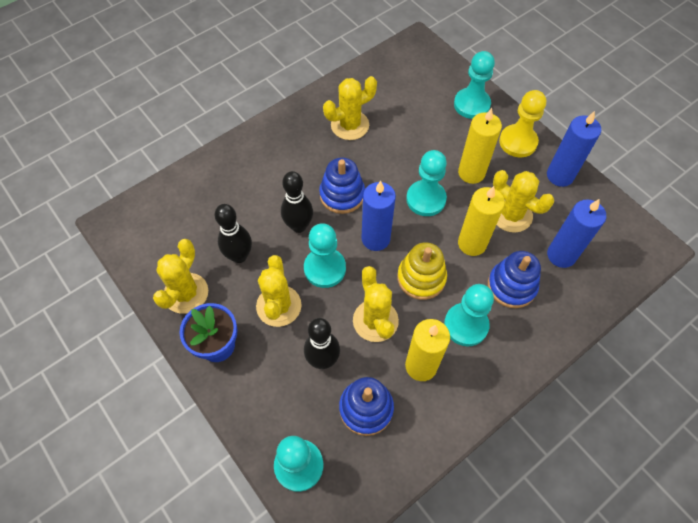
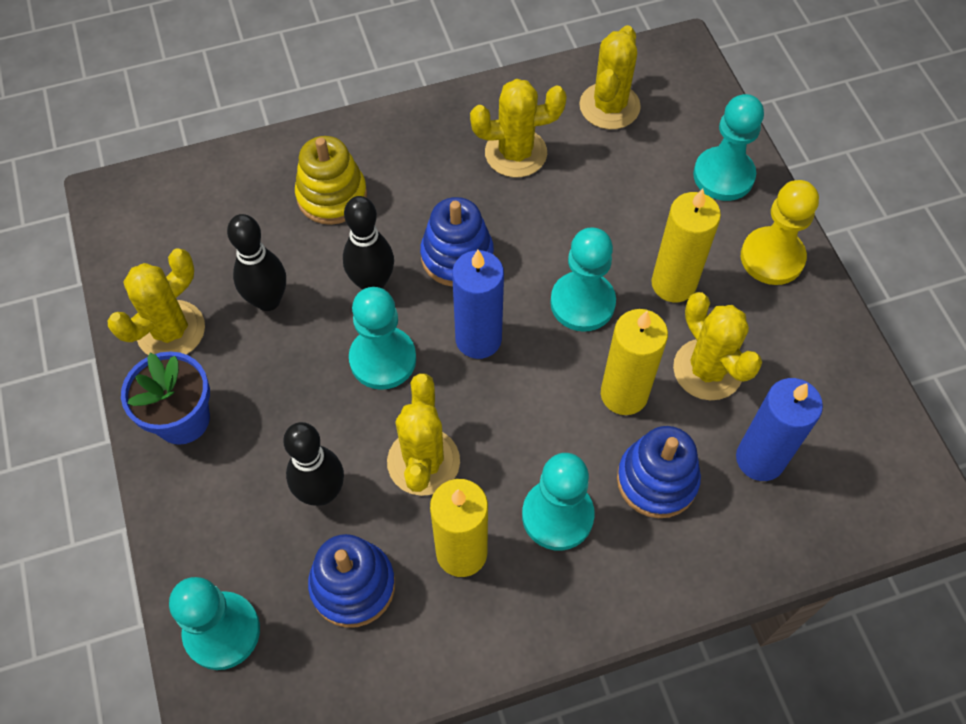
camera: 20 degrees right, 0 degrees up
(279, 306) = (292, 392): yellow cactus -> yellow cactus (609, 106)
(421, 278) = (521, 421): yellow stacking toy -> yellow stacking toy (332, 196)
(560, 176) = (817, 332): blue candle -> none

